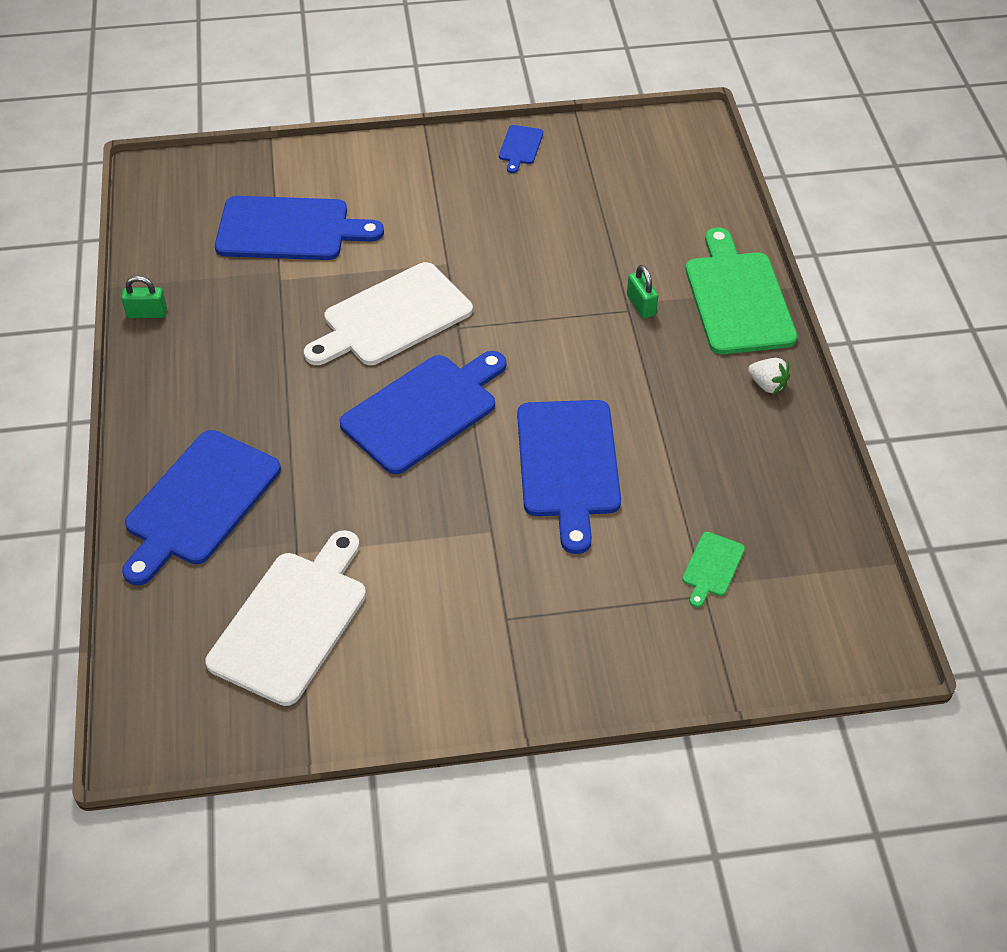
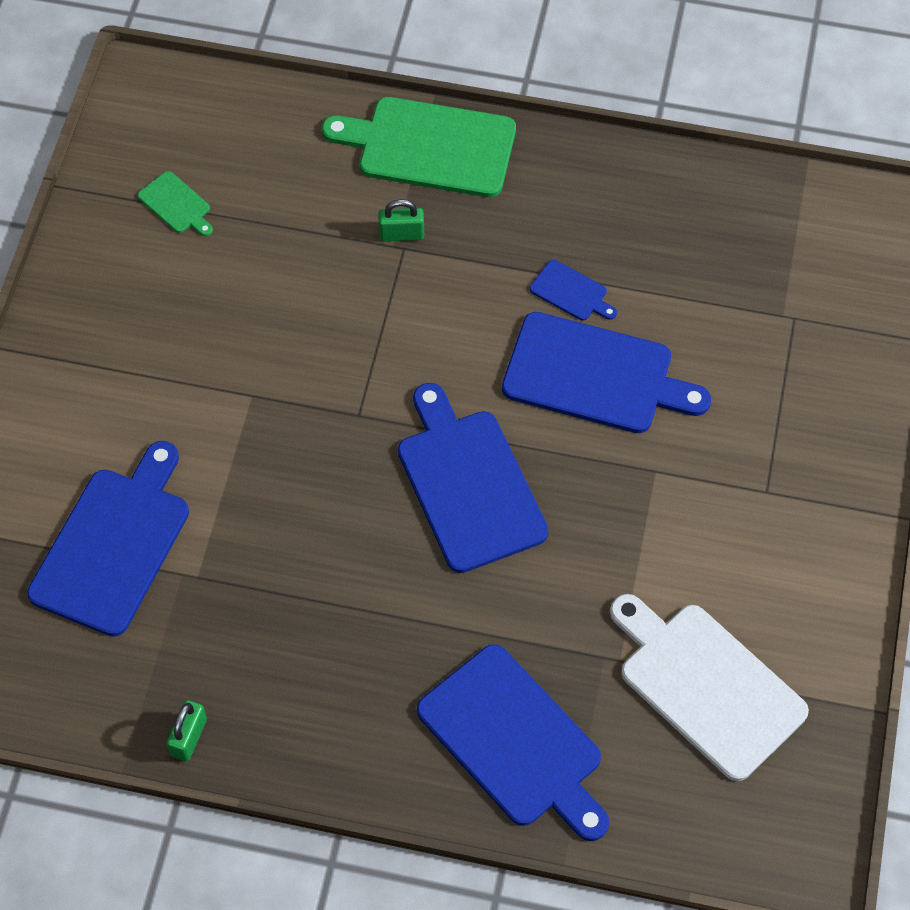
camera: 70 degrees left, 10 degrees up
(392, 317) = (314, 475): white cutting board -> none
(520, 147) = (89, 261): blue cutting board -> blue cutting board (571, 292)
(712, 567) = (764, 300): green cutting board -> green cutting board (176, 204)
(767, 385) = (558, 168): white strawberry -> none

